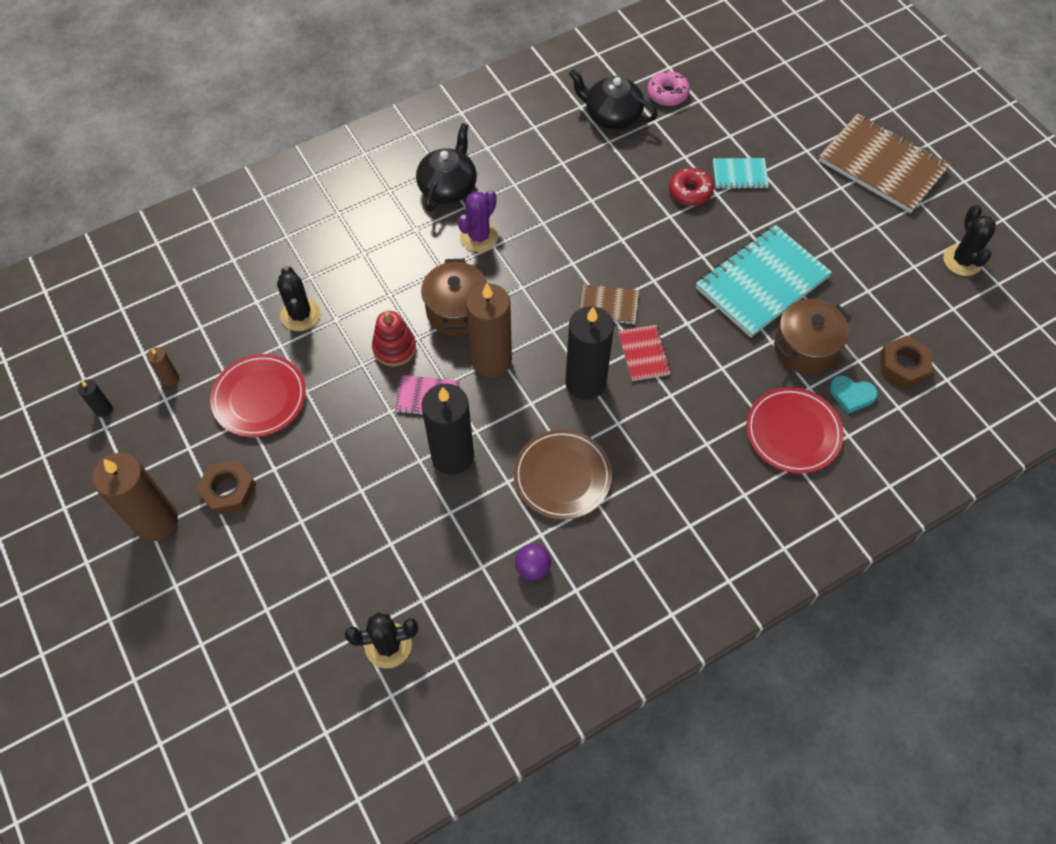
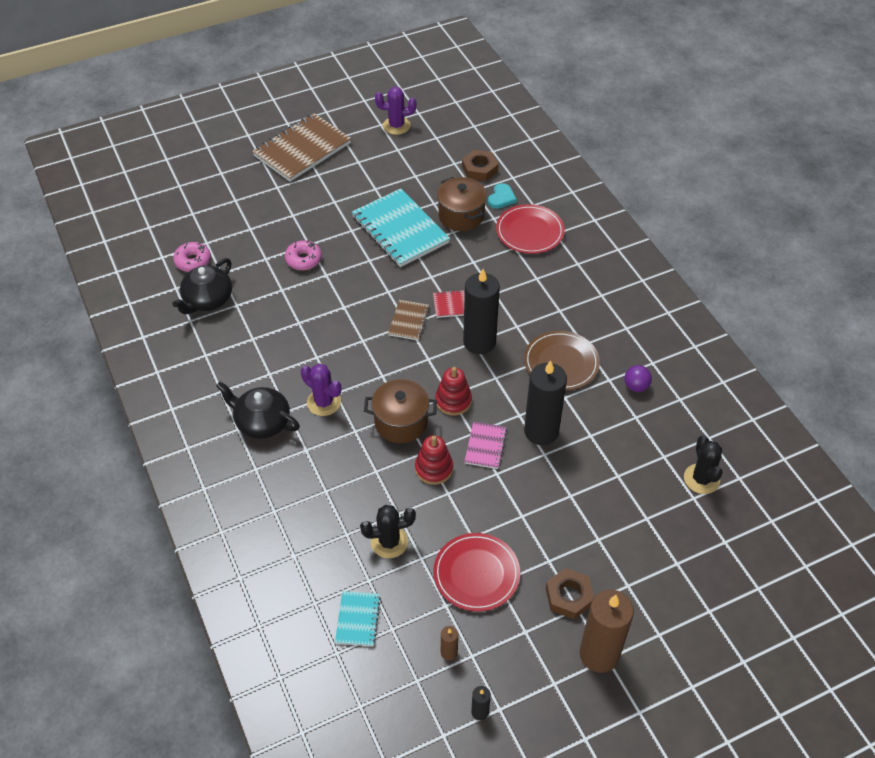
camera: 85 degrees left, 10 degrees down
(491, 360) = (453, 401): brown candle -> red stacking toy
(690, 192) = (303, 259): red donut -> pink donut
(739, 175) = (293, 228): turquoise notebook -> turquoise notebook (358, 619)
(962, 260) = (396, 126): black cactus -> purple cactus

